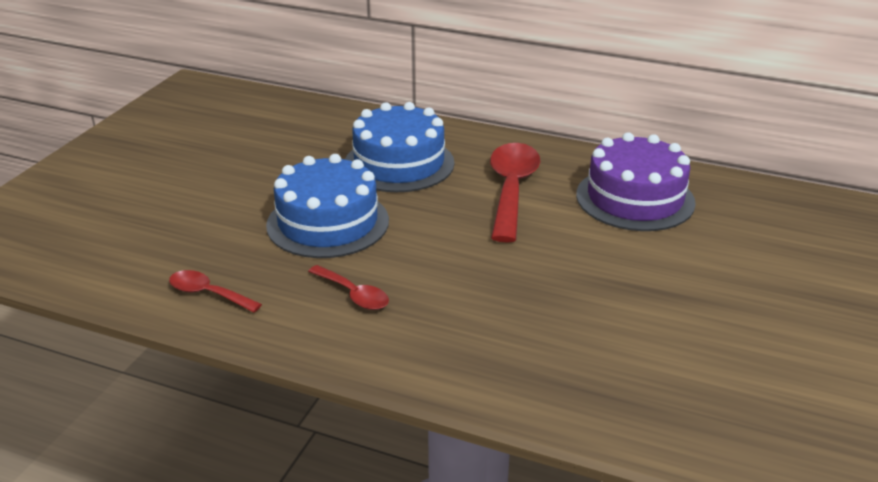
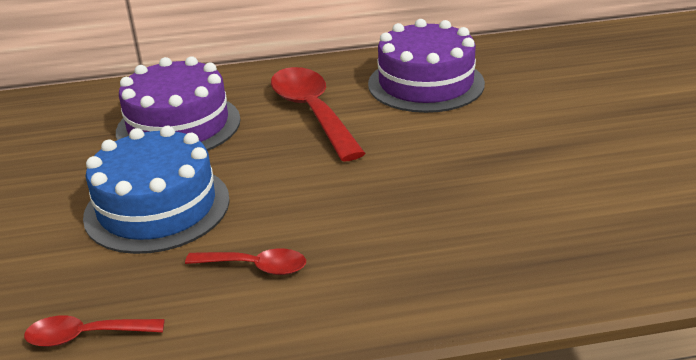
camera: 30 degrees left, 0 degrees up
(399, 163) = (178, 125): blue cake -> purple cake

